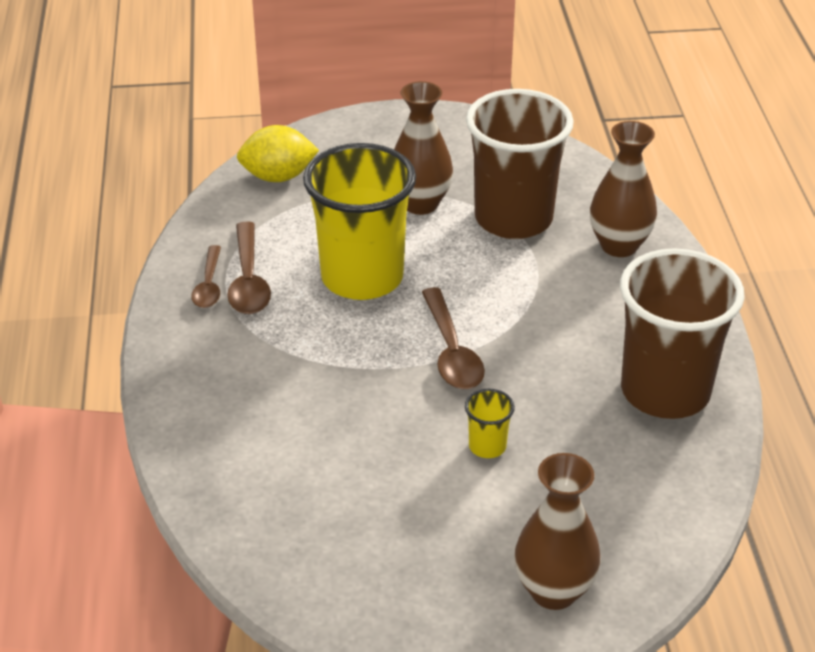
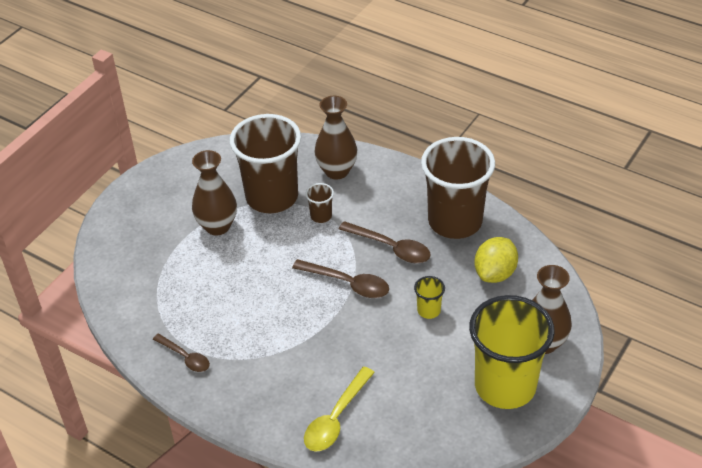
camera: 50 degrees left, 5 degrees up
(236, 453) = (336, 418): none -> yellow spoon
(248, 280) = (200, 337): brown spoon -> brown spoon (391, 248)
(278, 177) = (122, 273): yellow lemon -> yellow lemon (495, 273)
(362, 277) = (251, 286): yellow cup -> yellow cup (505, 386)
(531, 272) = (321, 216): none -> brown cup

